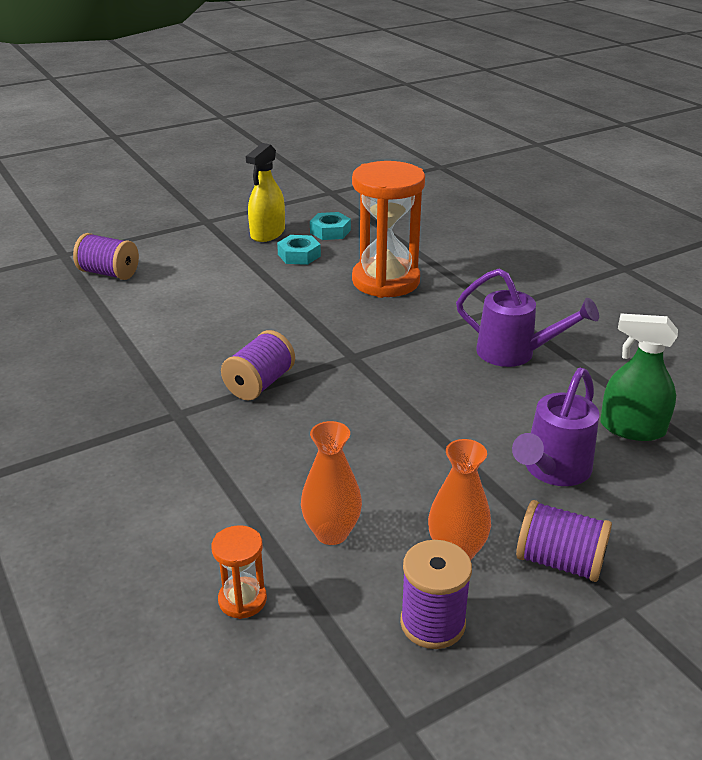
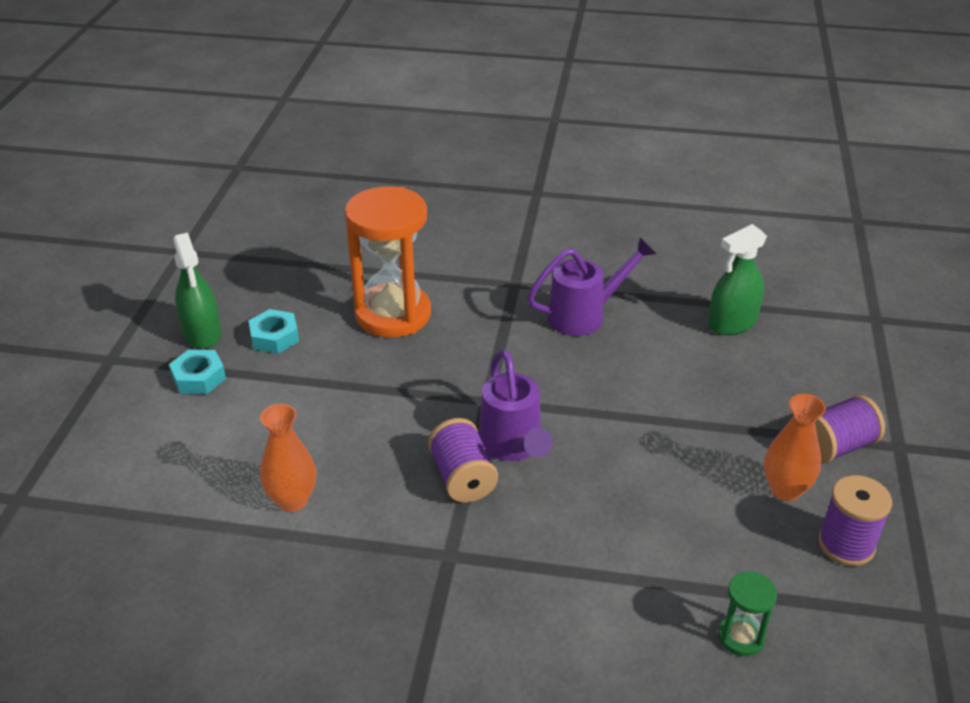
camera: 50 degrees left, 5 degrees up
(109, 273) = (117, 482): purple spool -> none
(242, 600) = (740, 637): orange hourglass -> green hourglass
(267, 233) = (202, 333): yellow spray bottle -> green spray bottle
(330, 231) = (258, 295): turquoise nut -> turquoise nut (199, 377)
(331, 533) = (707, 543): orange vase -> orange vase (292, 500)
(552, 471) = (742, 389): purple watering can -> purple watering can (513, 447)

